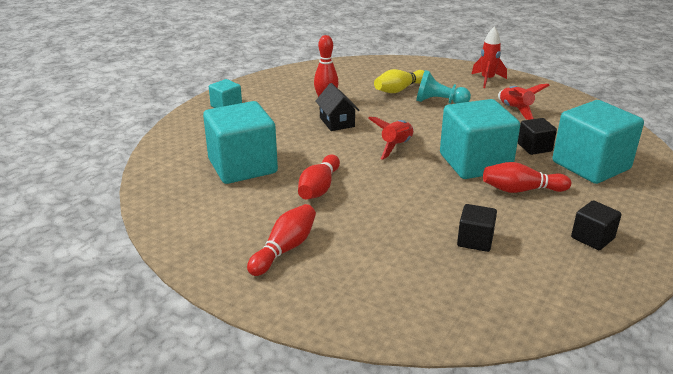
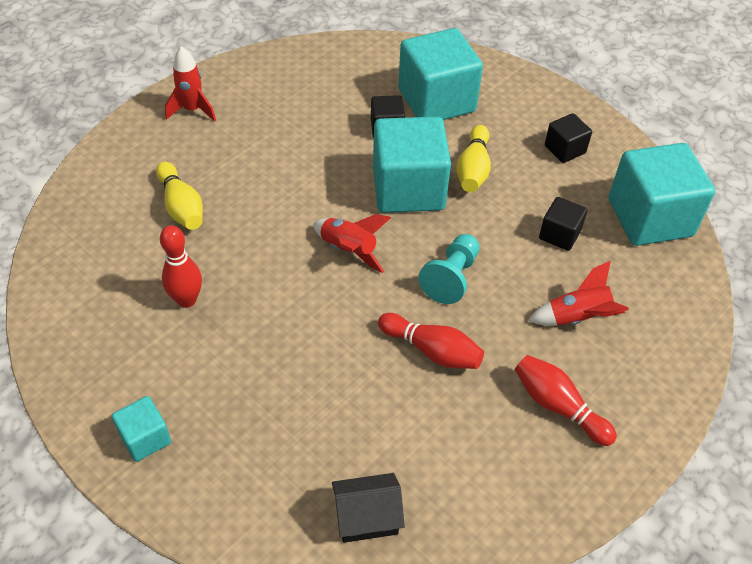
camera: 80 degrees left, 20 degrees up
(242, 166) = (356, 432): turquoise cube -> turquoise cube (650, 218)
(337, 122) = (258, 299): black house -> black house (367, 517)
(439, 102) = (239, 175): turquoise pawn -> turquoise pawn (451, 277)
(515, 110) = (291, 113): red rocket -> red rocket (578, 317)
(521, 190) = (473, 169): red bowling pin -> yellow bowling pin

